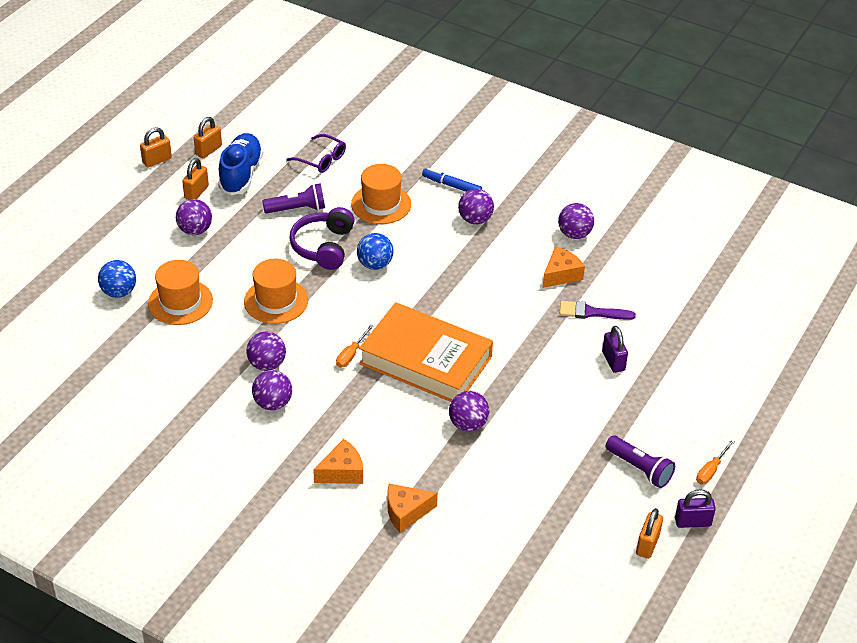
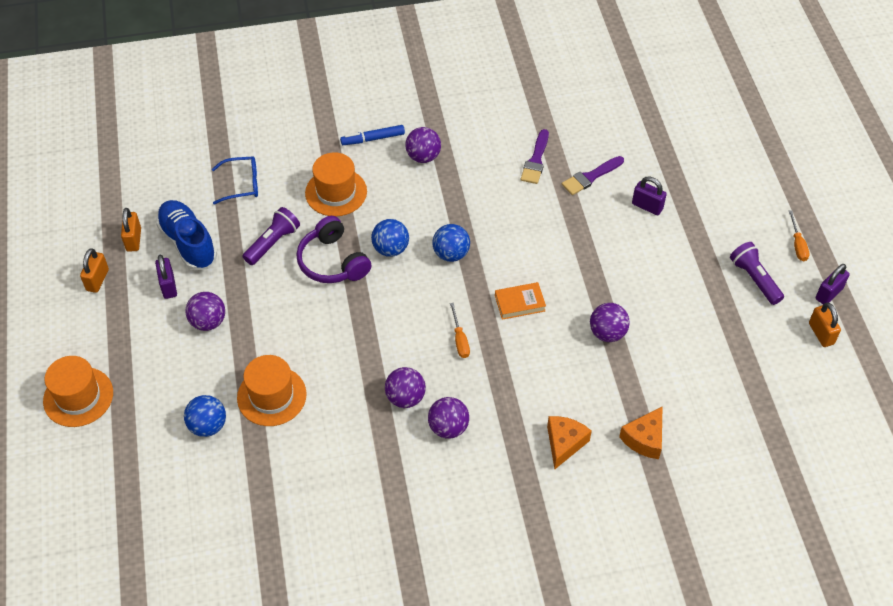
camera: 40 degrees left, 10 degrees up
(196, 192) = (168, 286): orange padlock -> purple padlock
(276, 301) = (349, 337): orange hat -> orange hat (78, 397)
(321, 159) = (242, 184): purple glasses -> blue glasses
(415, 295) = (451, 254): none -> blue ball
(426, 360) = (520, 303): orange book -> orange book, size x0.41
(561, 274) = (536, 160): orange cheese -> purple brush
(574, 234) = (508, 119): purple ball -> none
(639, 469) = (754, 279): purple flashlight -> purple flashlight turned 120 degrees counterclockwise

